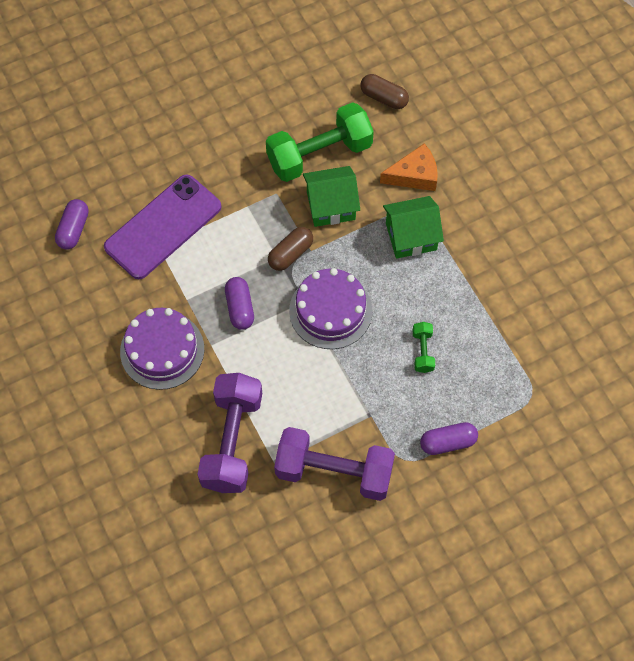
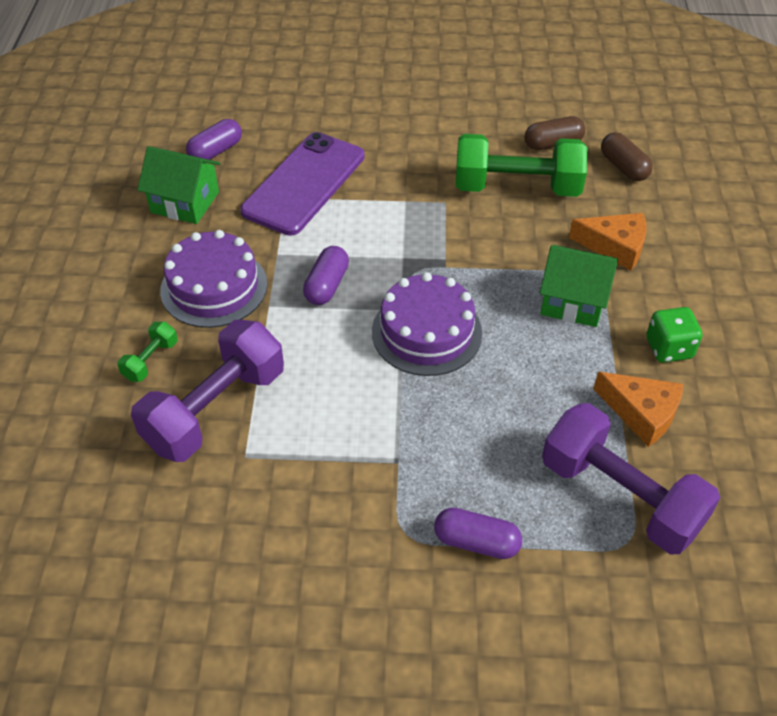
camera: 30 degrees right, 15 degrees down
(163, 227) = (304, 184): purple phone -> purple phone turned 45 degrees counterclockwise
(290, 254) = (420, 260): brown capsule -> brown capsule (553, 144)
(331, 205) = (497, 236): green house -> green house (185, 202)
(334, 472) = (307, 502): purple dumbbell -> purple dumbbell (620, 496)
(423, 351) = (510, 423): green dumbbell -> green dumbbell (151, 360)
(489, 243) = (669, 348): none -> green dice
(496, 302) = (641, 413): none -> orange cheese

